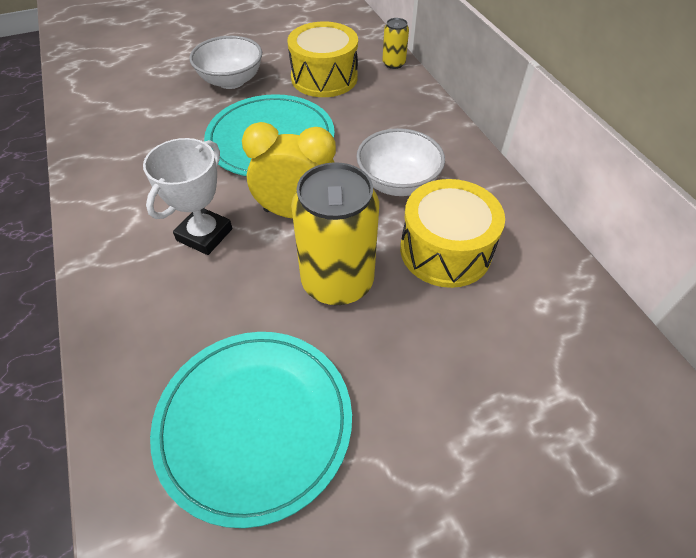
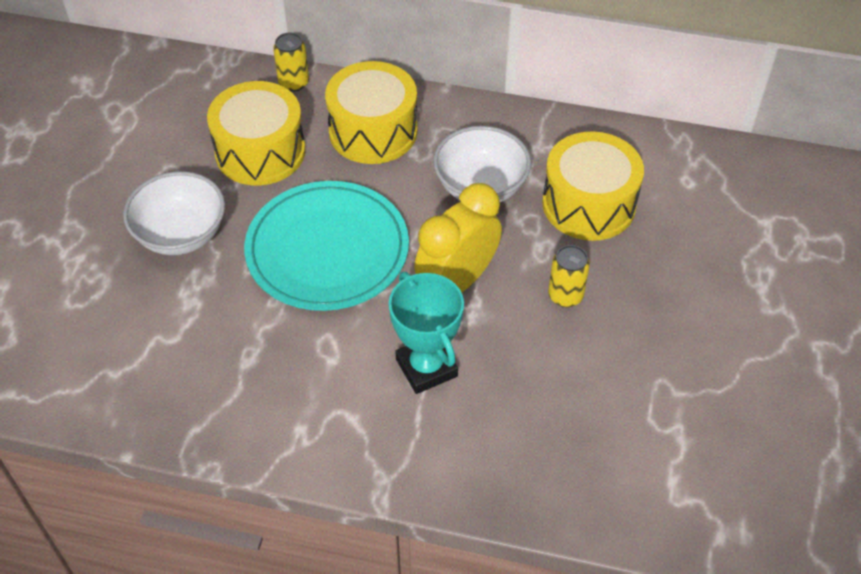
camera: 55 degrees left, 0 degrees up
(204, 235) = (426, 367): white trophy -> turquoise trophy
(254, 423) = (667, 421): turquoise plate -> none
(337, 281) = (565, 295): yellow can -> yellow can, size x0.47
(391, 111) = (373, 131): none -> yellow drum

